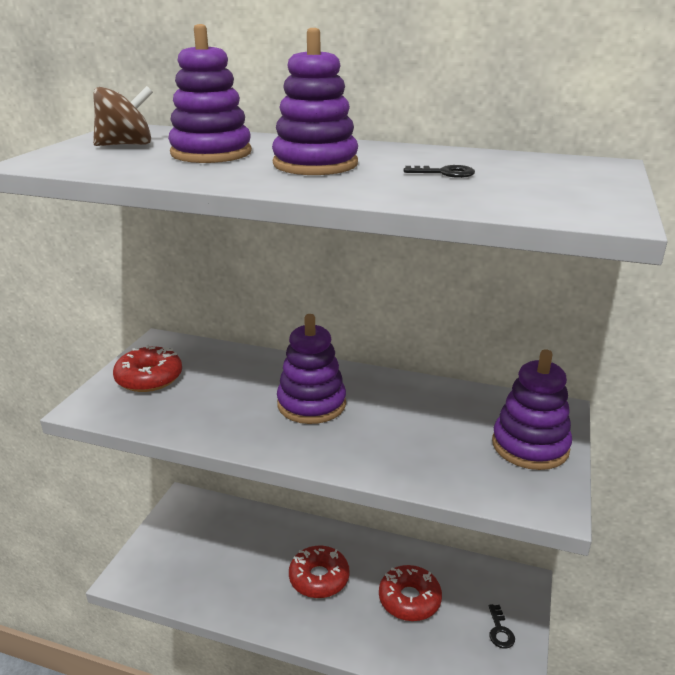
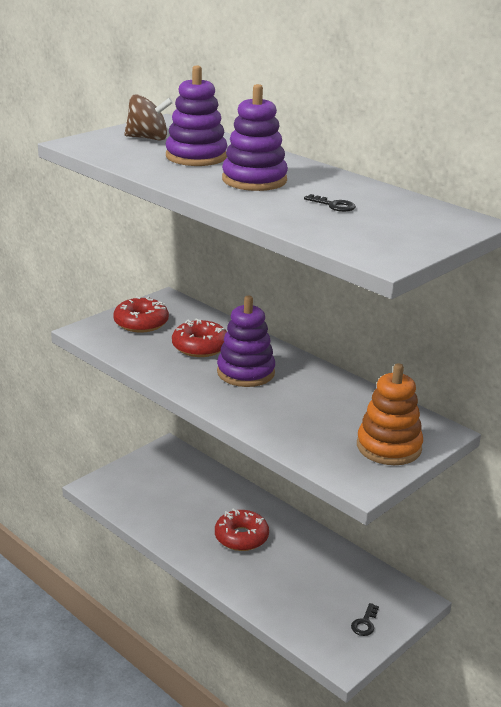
camera: 25 degrees right, 0 degrees up
(409, 599) = (305, 576): red donut -> red donut (200, 347)
(530, 446) = (389, 447): purple stacking toy -> orange stacking toy

